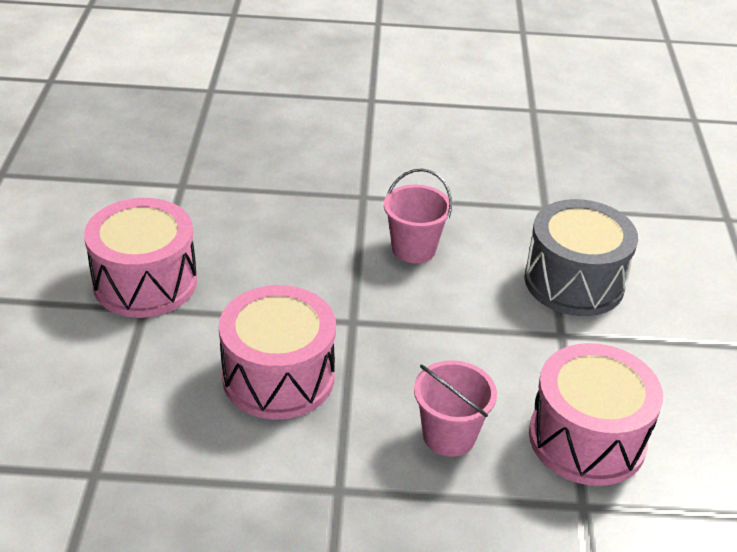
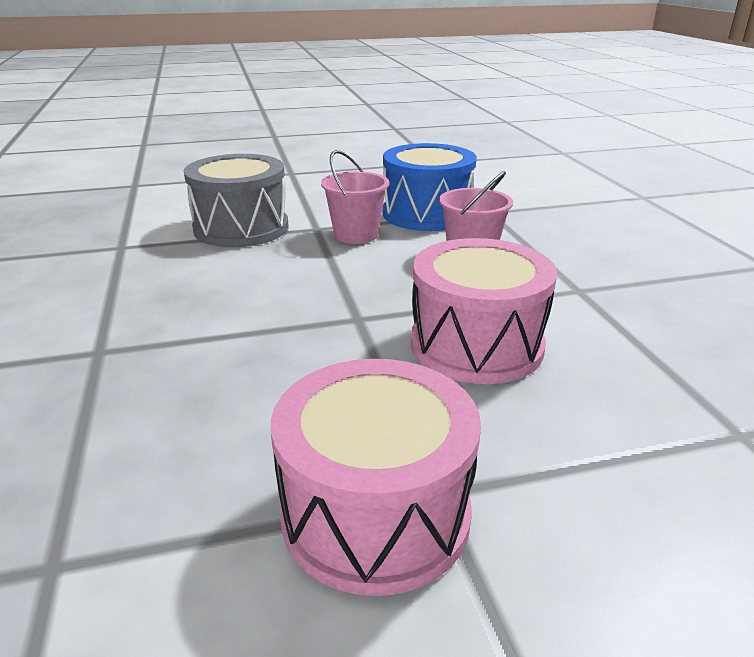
camera: 105 degrees left, 10 degrees down
(413, 249) = (211, 302): pink bucket -> pink bucket (356, 235)
(587, 439) = (427, 214): pink drum -> blue drum

